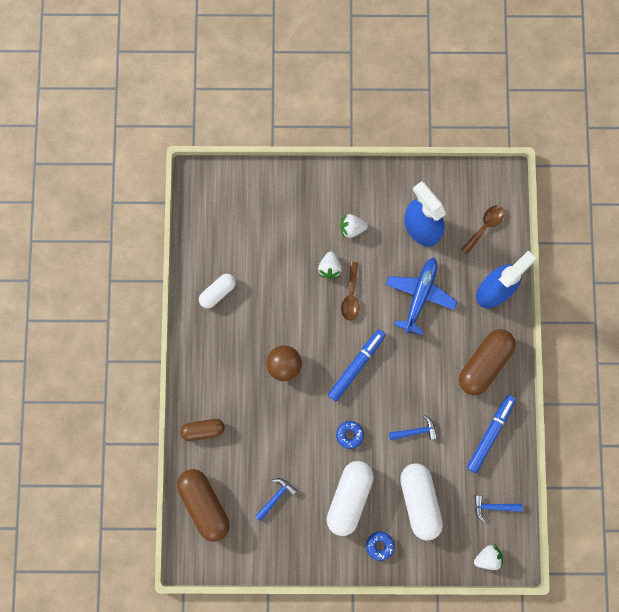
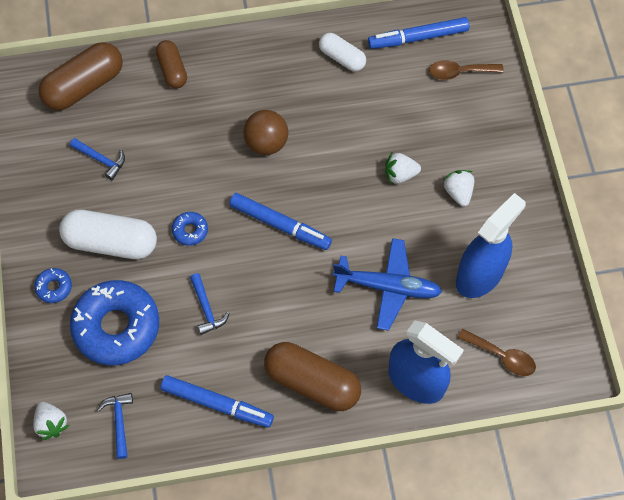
camera: 80 degrees right, 15 degrees down
(211, 229) = (418, 37): none -> blue marker
(351, 296) = (369, 204): brown spoon -> brown spoon (460, 72)
(419, 500) = (116, 327): white capsule -> blue donut

